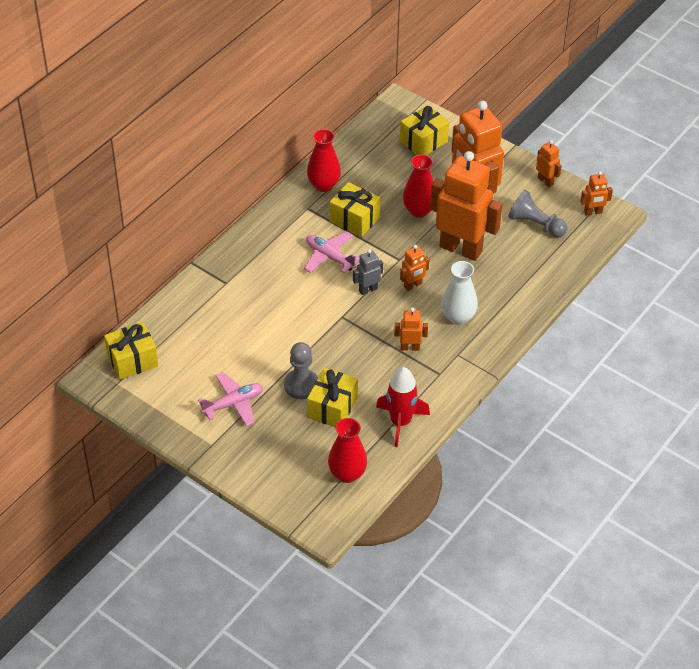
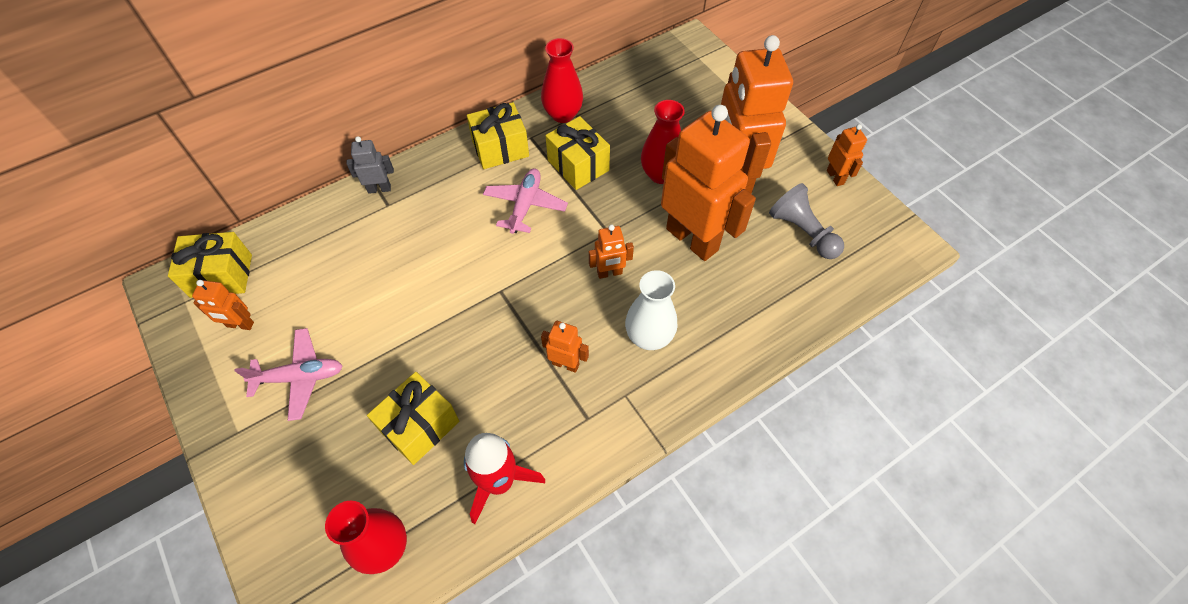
camera: 20 degrees right, 10 degrees up
(301, 385) = (398, 377): grey pawn -> none
(329, 257) = (525, 205): pink plane -> pink plane turned 45 degrees clockwise
(368, 289) = (550, 262): grey robot -> grey robot (379, 189)
(423, 141) = (702, 92): yellow gift -> yellow gift (500, 148)
(593, 212) = (885, 235): orange robot -> orange robot (240, 325)

